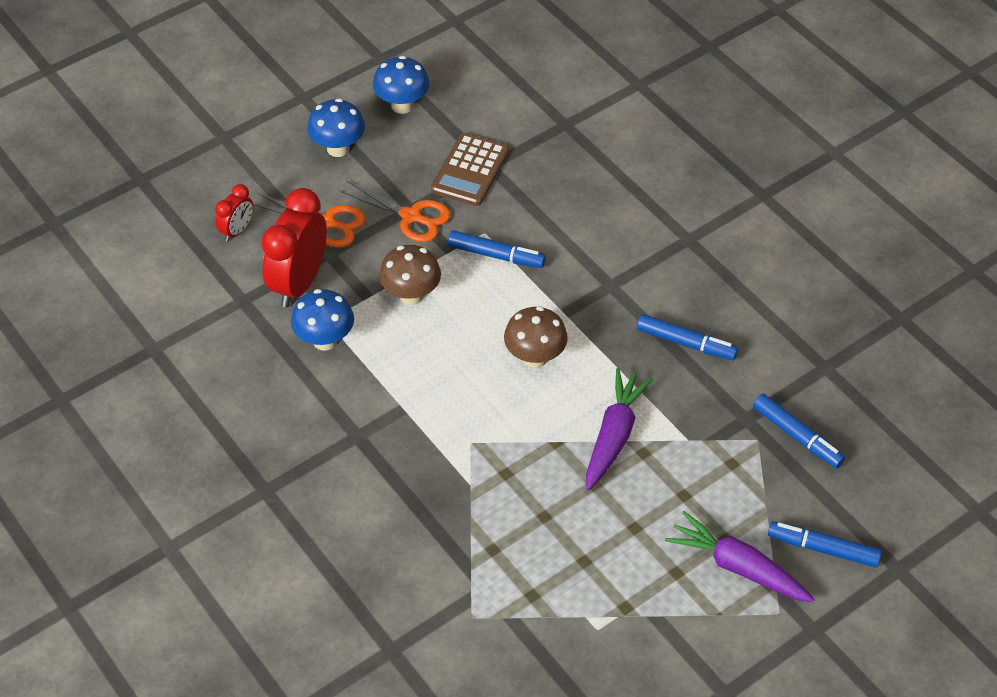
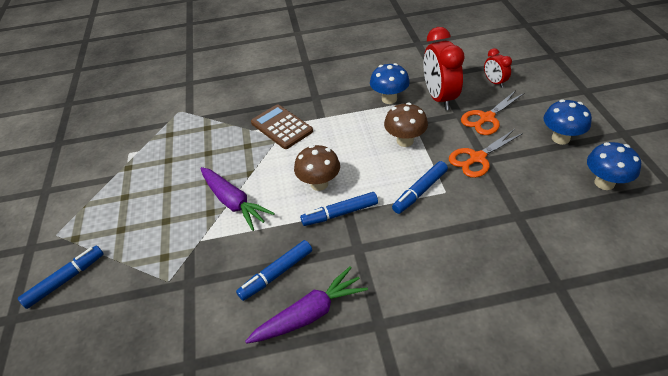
camera: 120 degrees right, 5 degrees down
(299, 283) = (439, 98): red clock -> red clock turned 150 degrees counterclockwise
(470, 170) = (515, 202): brown calculator -> brown calculator (281, 127)
(738, 567) = (99, 227): purple carrot -> purple carrot (310, 314)
(797, 436) = (150, 309): blue marker -> blue marker (340, 213)

